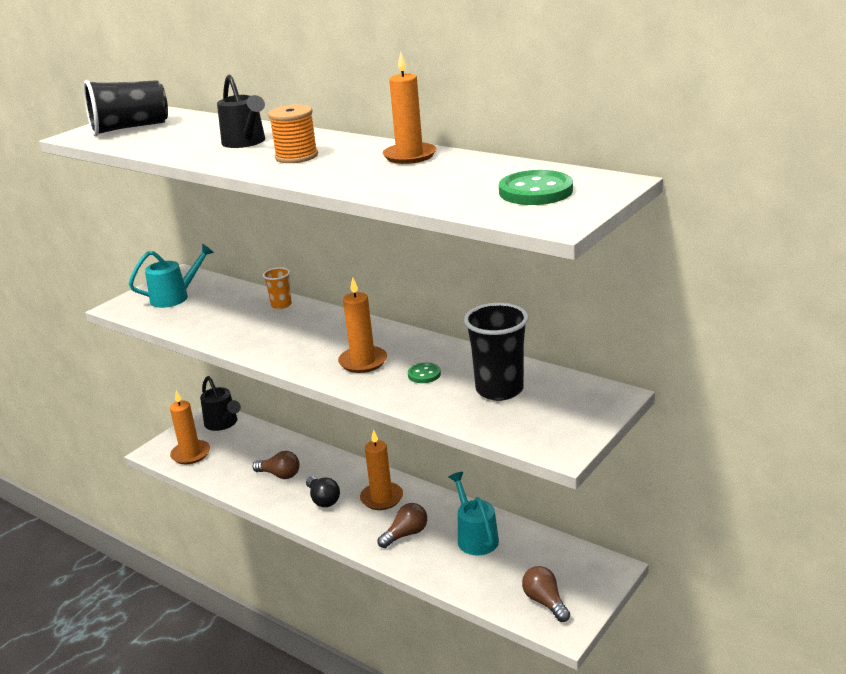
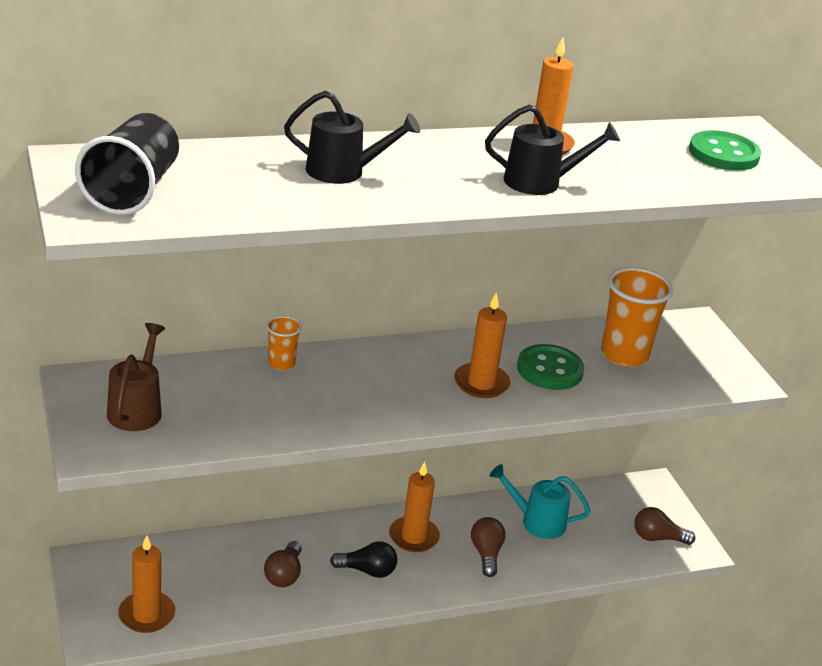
camera: 60 degrees left, 5 degrees up
(175, 297) = (137, 408): turquoise watering can -> brown watering can
(223, 423) = (119, 562): black watering can -> black watering can (541, 182)
(280, 475) = (284, 575): brown light bulb -> brown light bulb turned 135 degrees clockwise
(296, 156) = (446, 174): orange spool -> none
(424, 374) = (549, 370): green button -> green button, size x1.86
(499, 390) = (624, 355): black cup -> orange cup

